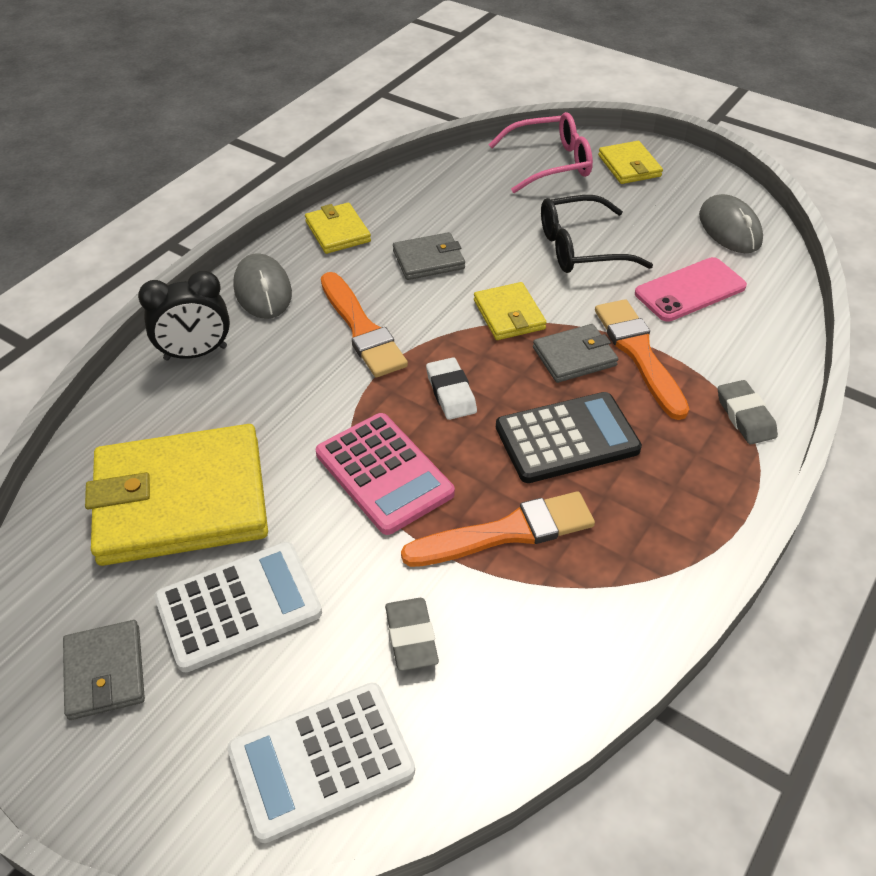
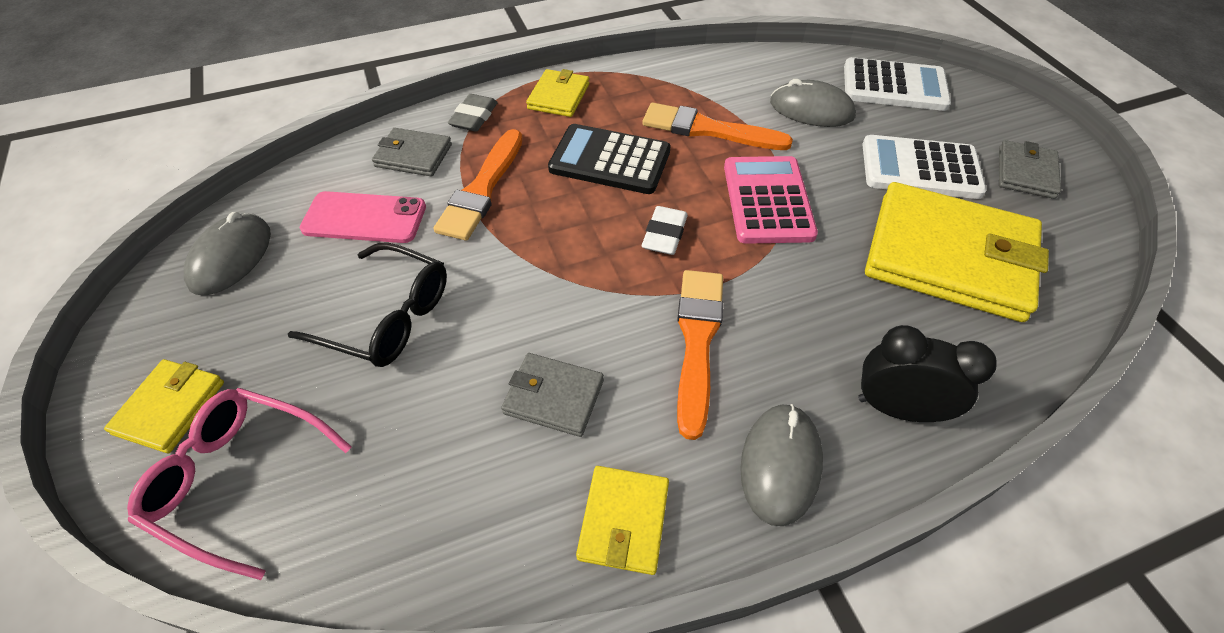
camera: 145 degrees left, 5 degrees up
(411, 637) = (811, 109): grey eraser -> grey mouse
(509, 315) = (543, 280): yellow wallet -> yellow wallet (558, 96)
(574, 356) = (533, 213): grey wallet -> grey wallet (413, 155)

